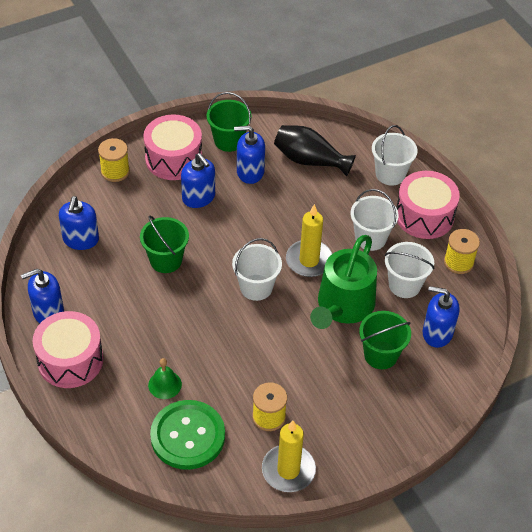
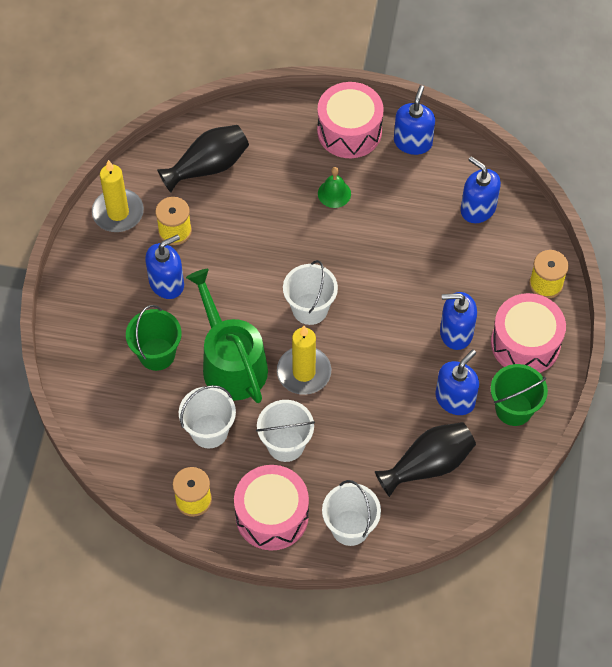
camera: 130 degrees right, 10 degrees up
(165, 384) = (269, 180): green bell -> green bell (334, 193)
(166, 260) = (399, 259): green bucket -> none
(188, 436) = (208, 166): green button -> black vase
(437, 333) = (138, 416): blue soap dispenser -> blue soap dispenser (166, 283)

